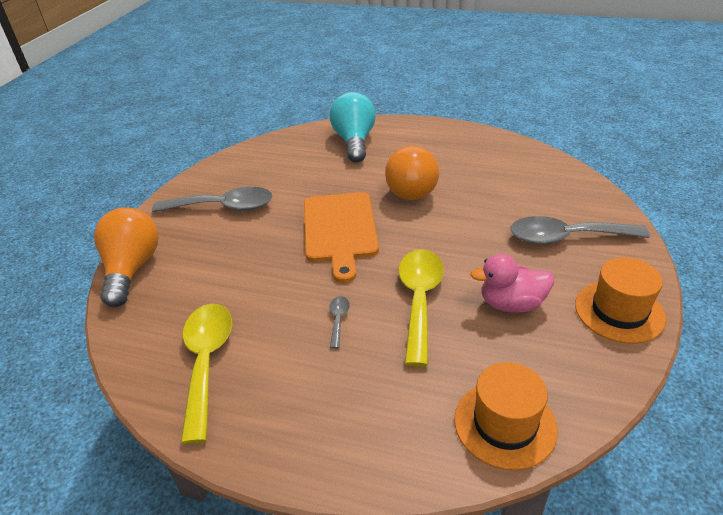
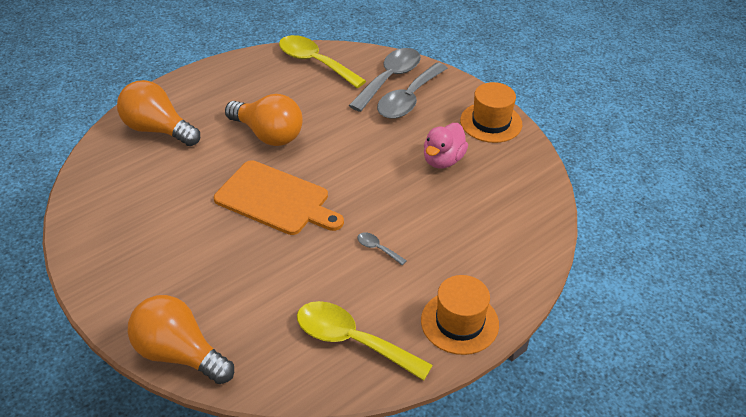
camera: 60 degrees left, 5 degrees up
(224, 207) = (155, 256): grey spoon -> grey spoon (389, 78)
(354, 141) = (157, 129): turquoise light bulb -> orange light bulb
(419, 299) = (397, 198): yellow spoon -> yellow spoon (314, 62)
(505, 424) = (529, 219): orange hat -> orange hat (459, 322)

